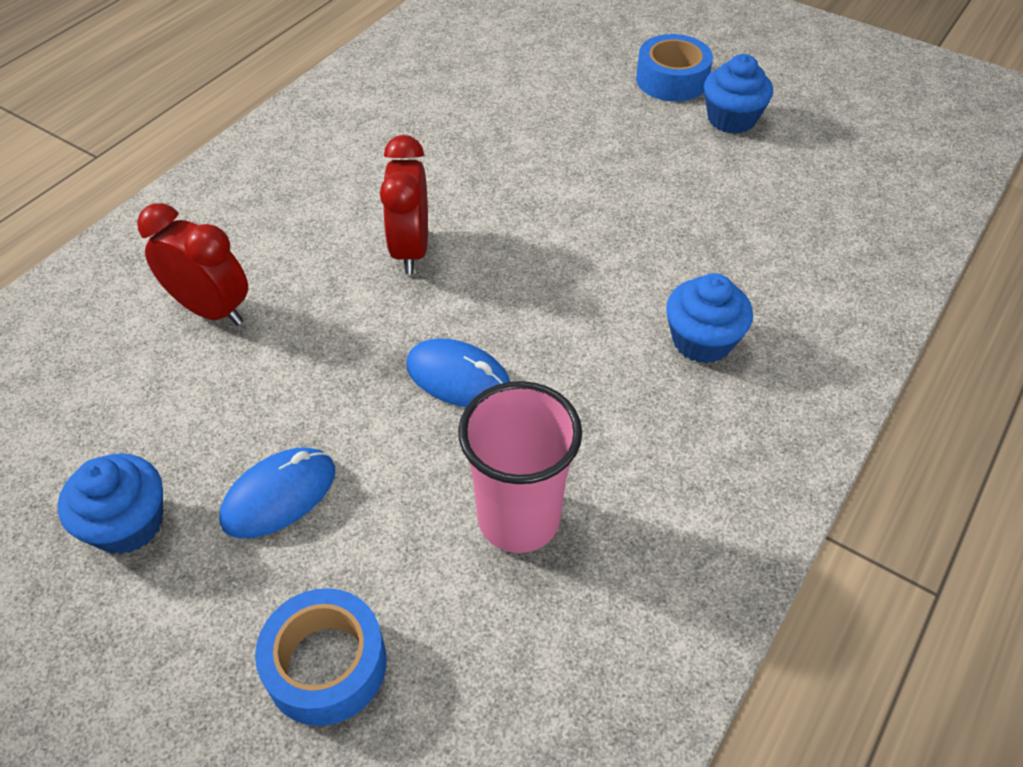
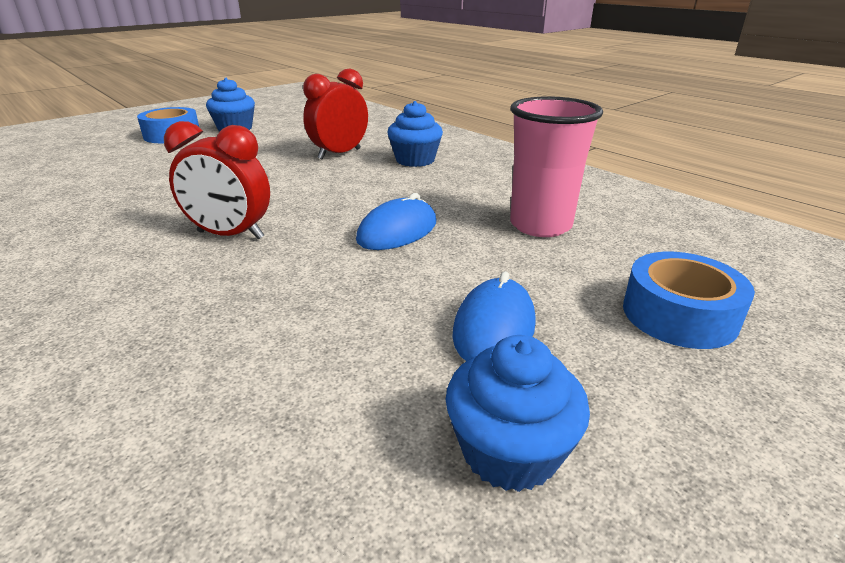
camera: 75 degrees left, 20 degrees down
(212, 310) = (188, 361): red clock -> red clock (339, 154)
(279, 495) = (494, 328): blue mouse -> blue mouse turned 45 degrees clockwise

